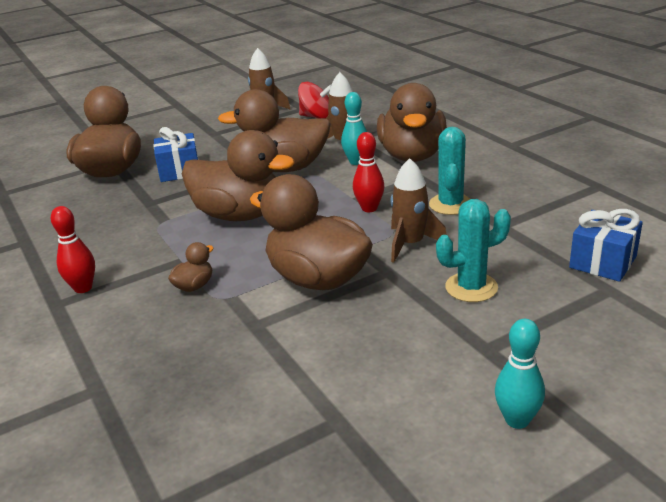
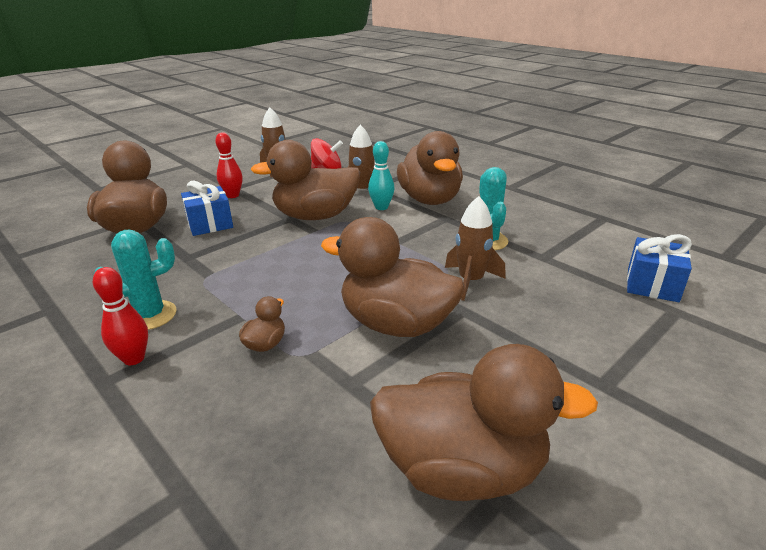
camera: 15 degrees left, 0 degrees up
(240, 215) = (288, 264): brown duck -> brown duck (462, 468)
(369, 208) = (414, 249): red bowling pin -> red bowling pin (232, 195)
(471, 287) = (551, 320): turquoise cactus -> turquoise cactus (150, 315)
(517, 420) = (684, 466): turquoise bowling pin -> none

